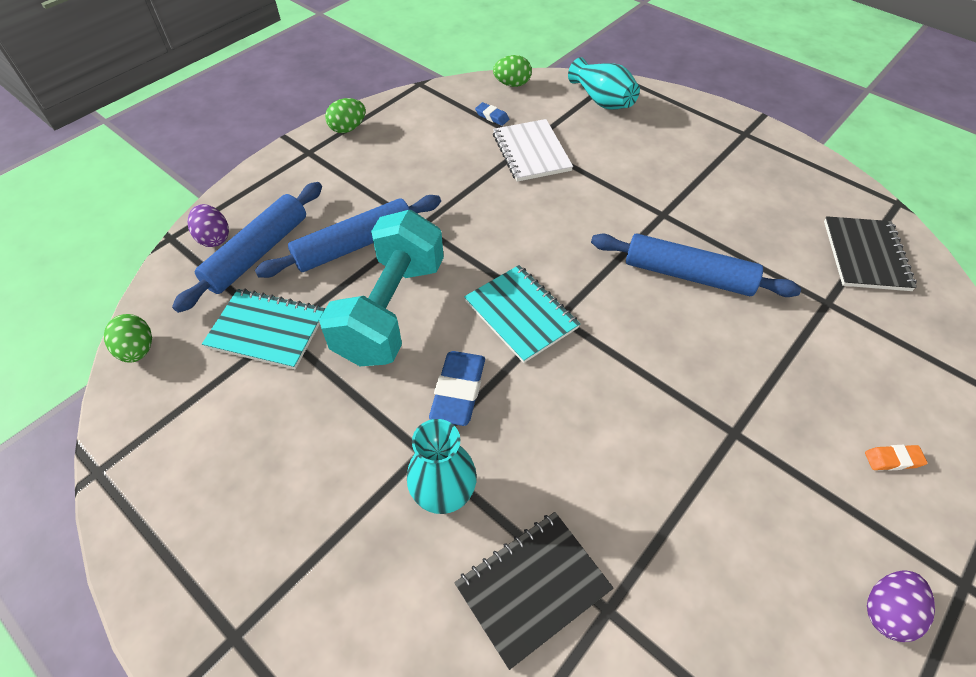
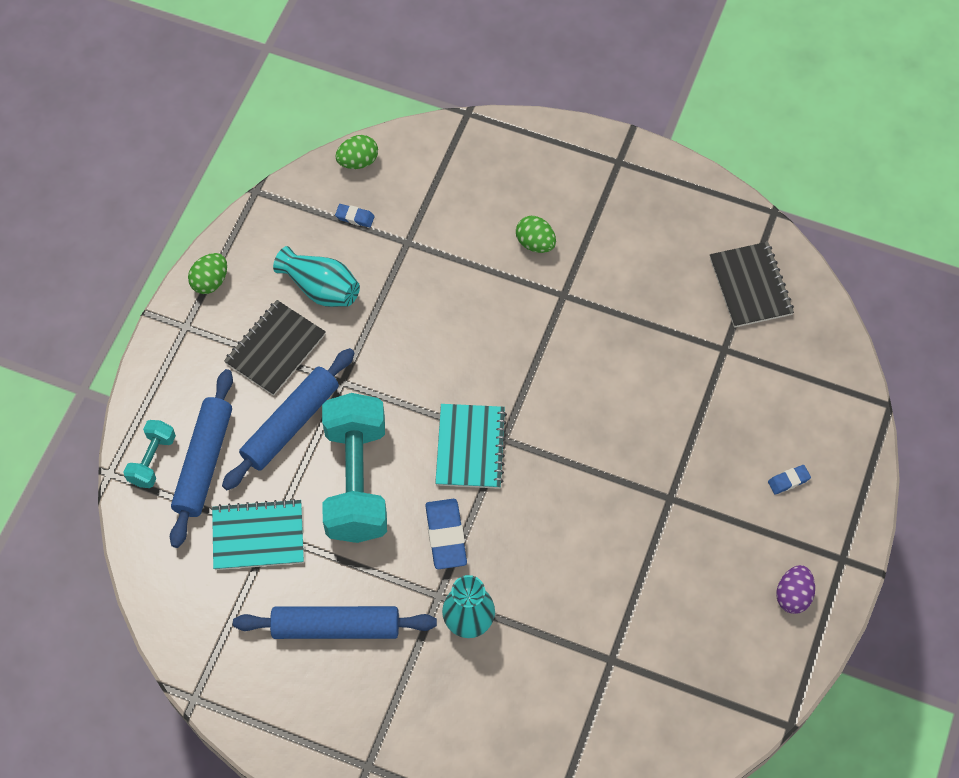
camera: 20 degrees left, 10 degrees up
(138, 350) = (157, 592): green egg -> green egg (535, 243)
(214, 238) = (152, 460): purple egg -> turquoise dumbbell
(521, 314) = (470, 447): turquoise notebook -> turquoise notebook turned 60 degrees clockwise
(531, 152) = (413, 255): white notebook -> none
(532, 587) = (556, 663): black notebook -> black notebook (275, 349)
(602, 100) = (462, 158): turquoise vase -> turquoise vase (321, 288)
(688, 275) = (602, 358): blue rolling pin -> blue rolling pin (336, 627)
(892, 459) = (788, 481): orange eraser -> blue eraser

